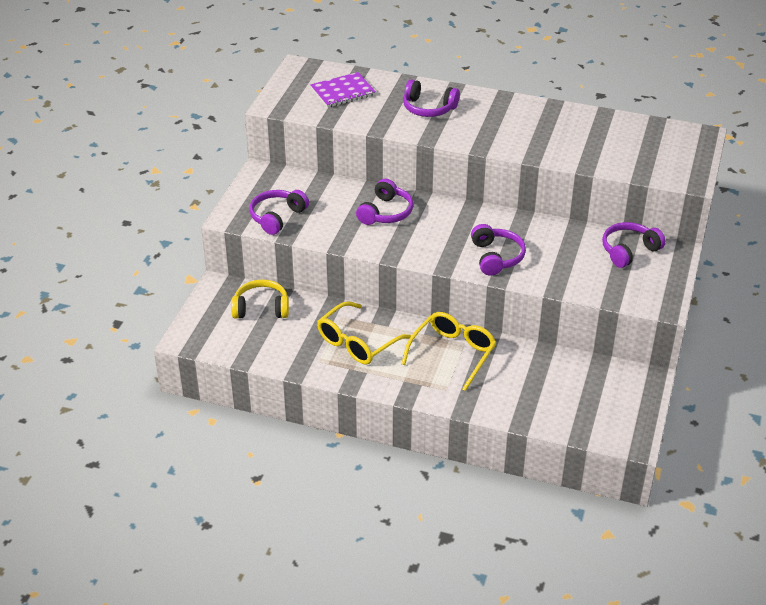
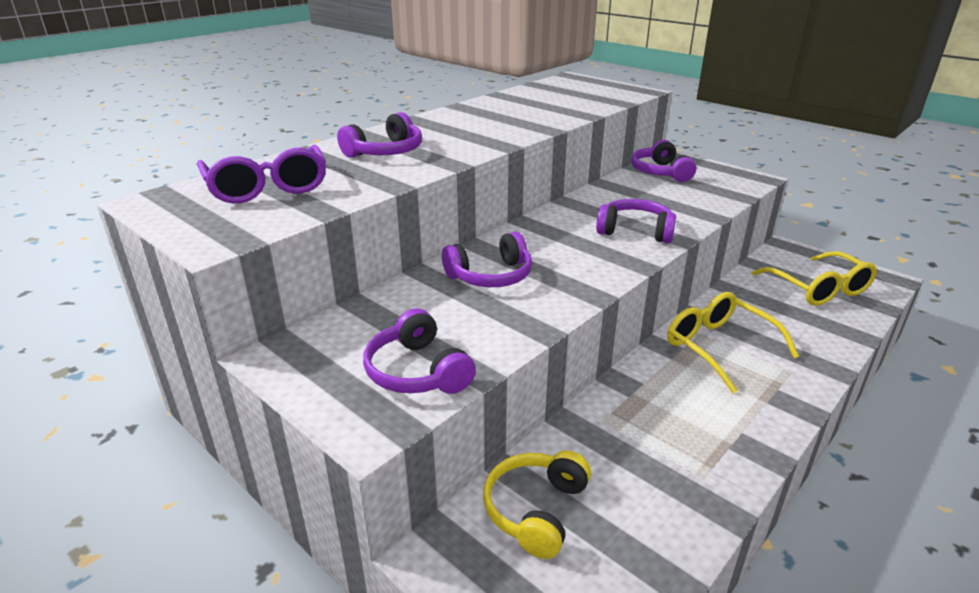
camera: 65 degrees left, 10 degrees down
(343, 92) = (267, 188): purple notebook -> purple glasses
(357, 343) = (670, 422): yellow glasses -> yellow glasses (819, 289)
(385, 212) = (491, 276): purple headphones -> purple headphones turned 105 degrees clockwise

